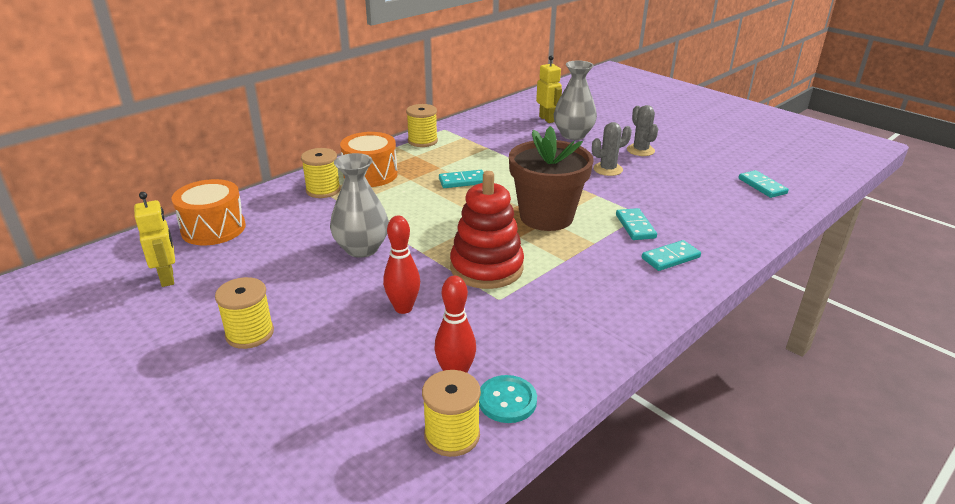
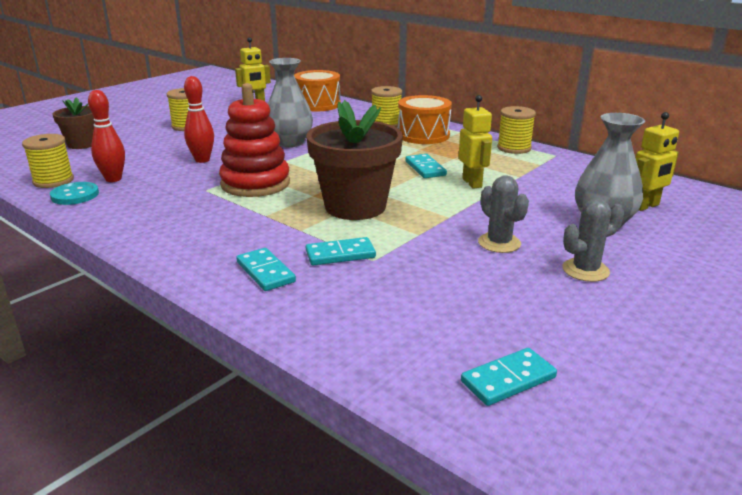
camera: 85 degrees right, 5 degrees down
(288, 439) = (82, 144): none -> brown flower pot
(500, 166) = (472, 183): none -> yellow robot

